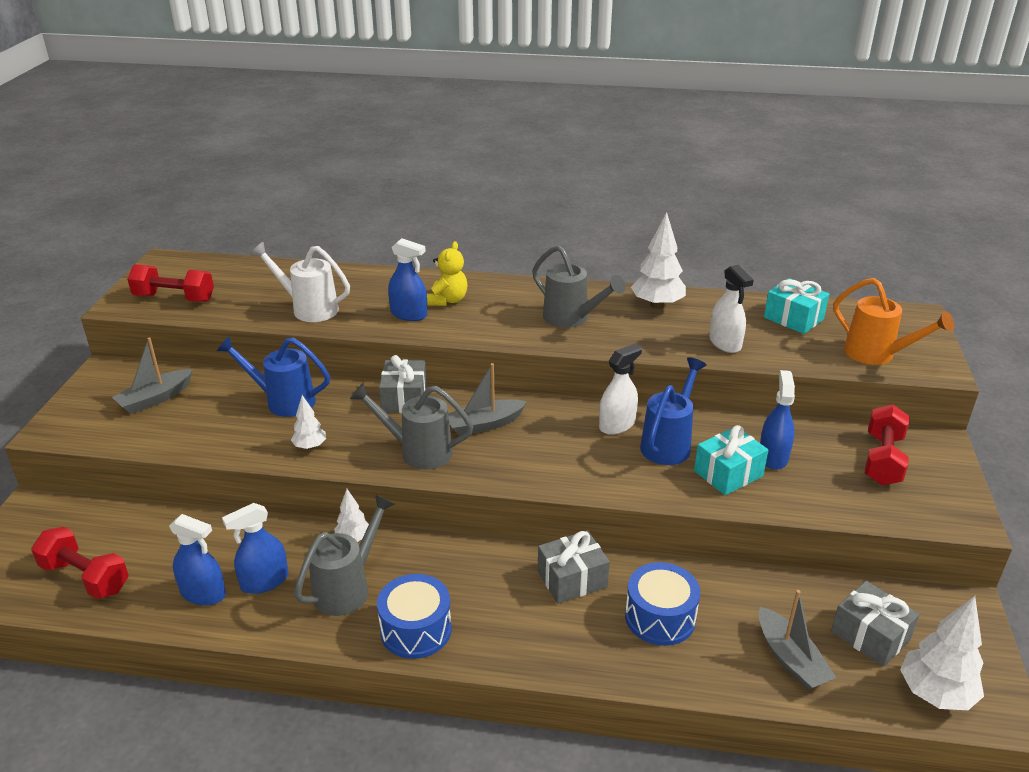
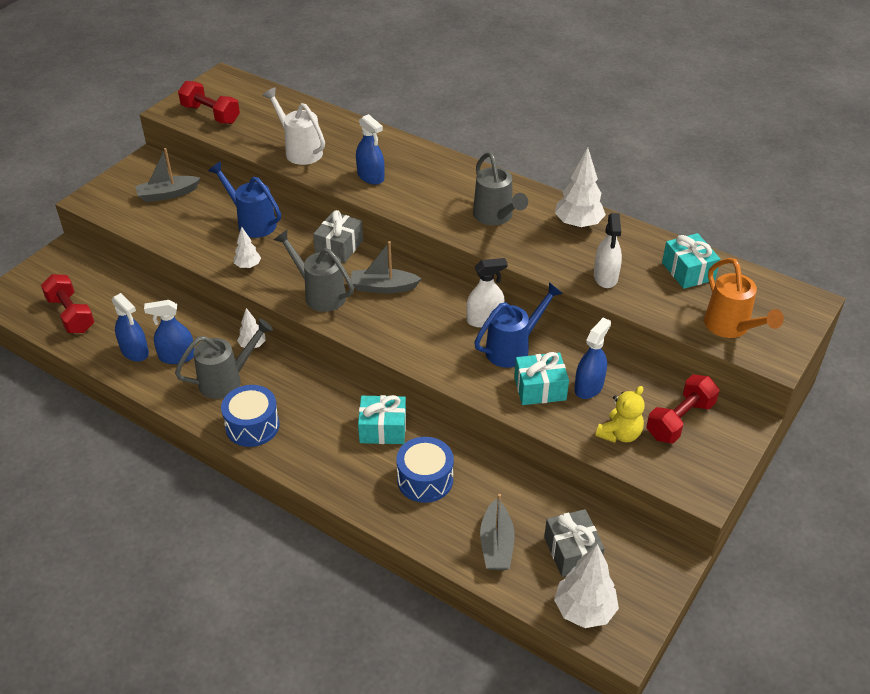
camera: 25 degrees right, 10 degrees up
(448, 300) = (409, 172): yellow teddy bear -> yellow teddy bear (619, 434)
(572, 579) = (383, 429): grey gift -> turquoise gift

